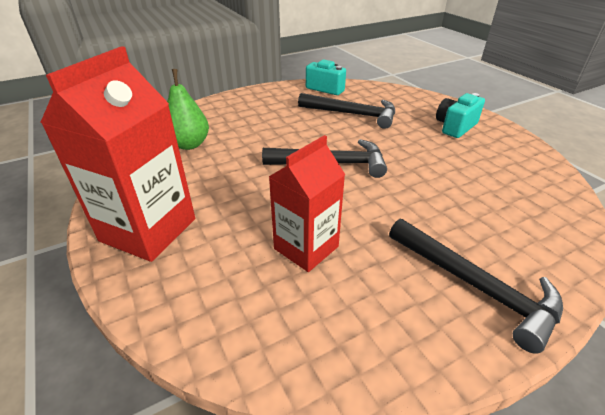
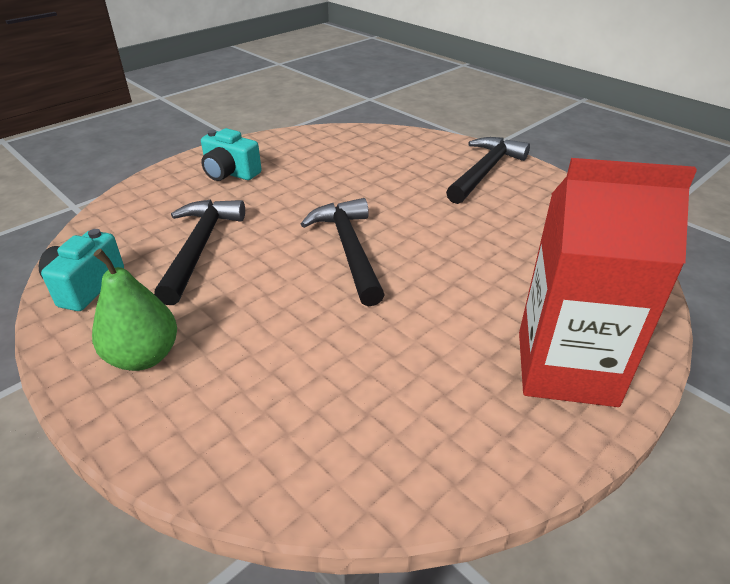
camera: 105 degrees left, 0 degrees up
(189, 144) = (347, 411): green pear -> green pear (144, 356)
(306, 247) = (503, 246): red carton -> none

